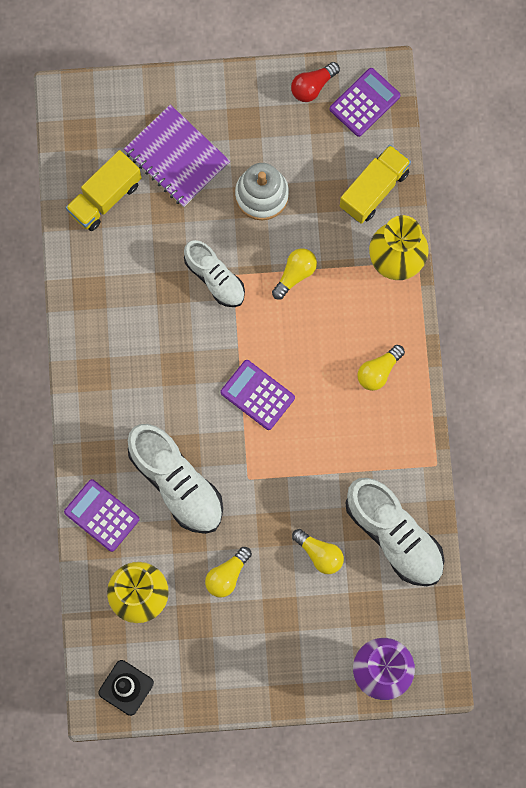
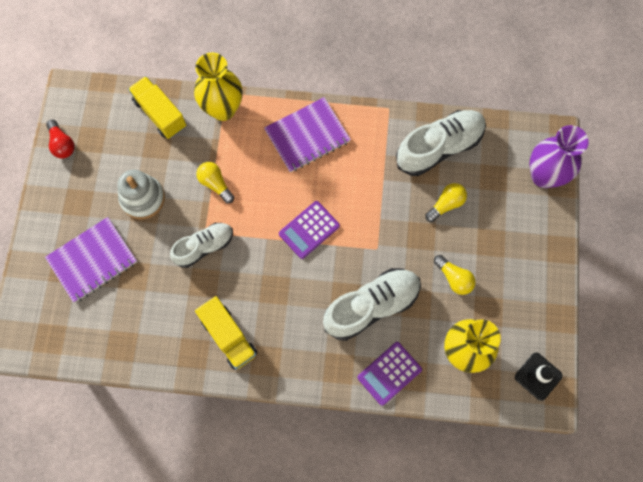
camera: 80 degrees left, 5 degrees down
(105, 197) = (112, 326): yellow truck -> yellow truck (228, 336)
(364, 102) = (87, 108): purple calculator -> none
(378, 371) = (307, 136): yellow light bulb -> purple notebook

